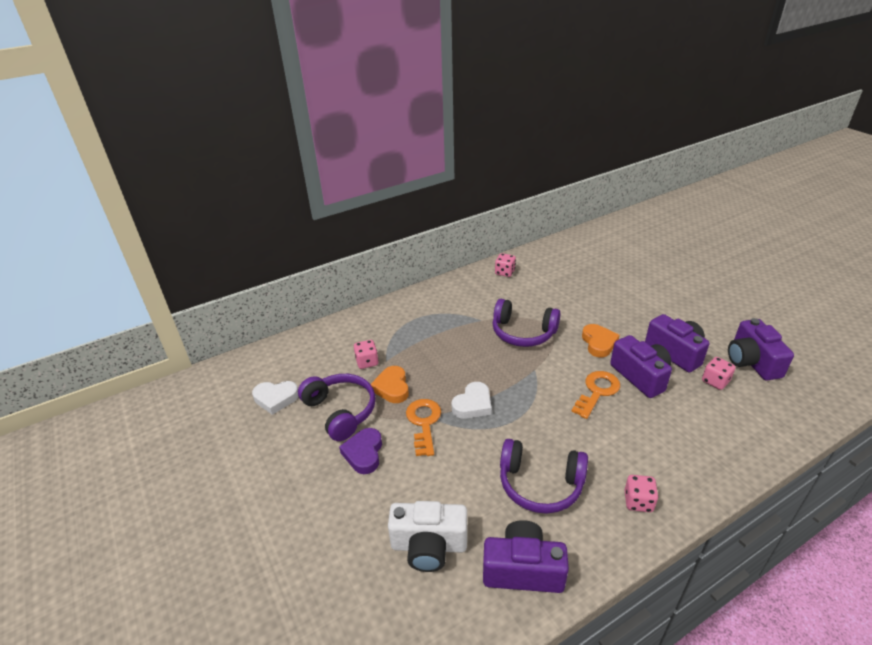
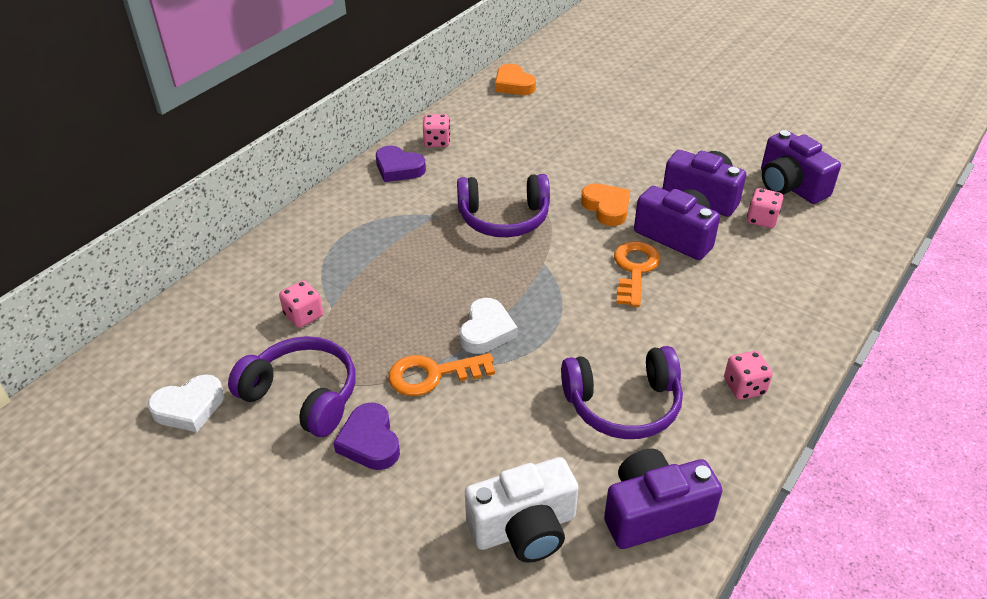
camera: 25 degrees left, 5 degrees up
(392, 387) = (361, 341): orange heart -> orange heart (513, 84)
(424, 423) = (433, 375): orange key -> orange key turned 75 degrees counterclockwise
(471, 284) = (398, 168): none -> purple heart

